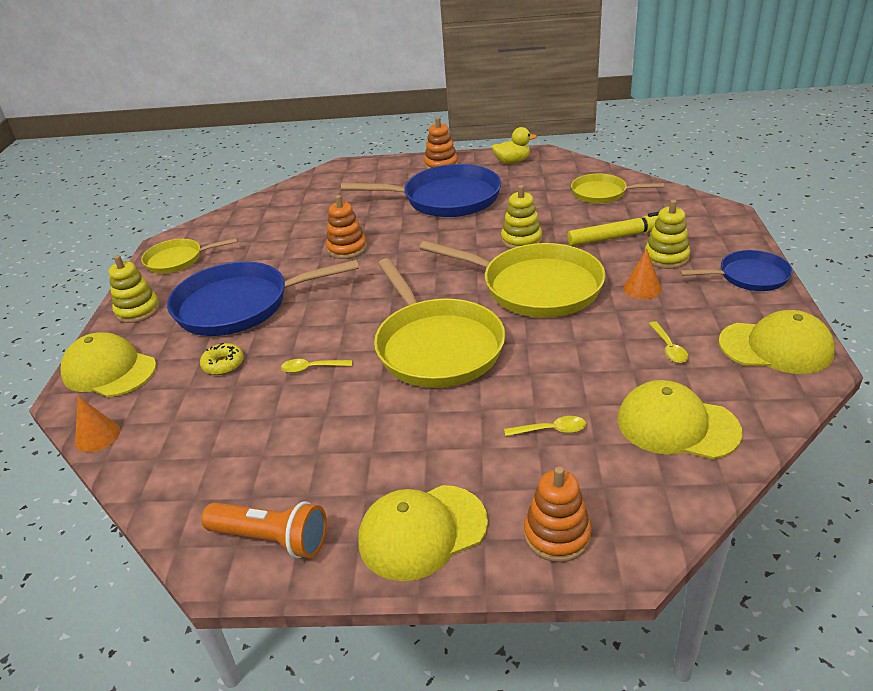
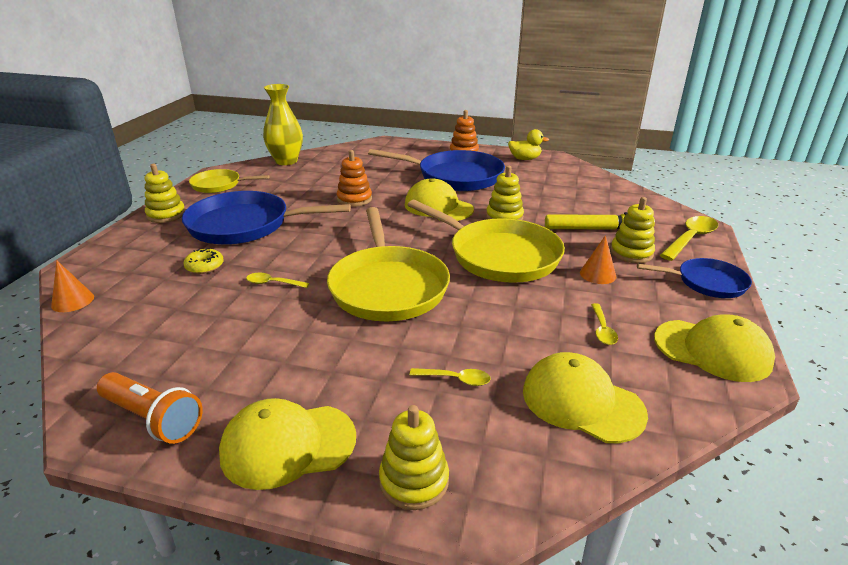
camera: 10 degrees right, 5 degrees down
(109, 370) = (116, 253): yellow cap -> yellow cap (438, 207)
(240, 213) = (286, 161): none -> yellow vase
(557, 535) = (414, 481): orange stacking toy -> yellow stacking toy
(602, 193) = (593, 193): yellow pan -> none
(718, 229) = (690, 239): none -> yellow spoon

